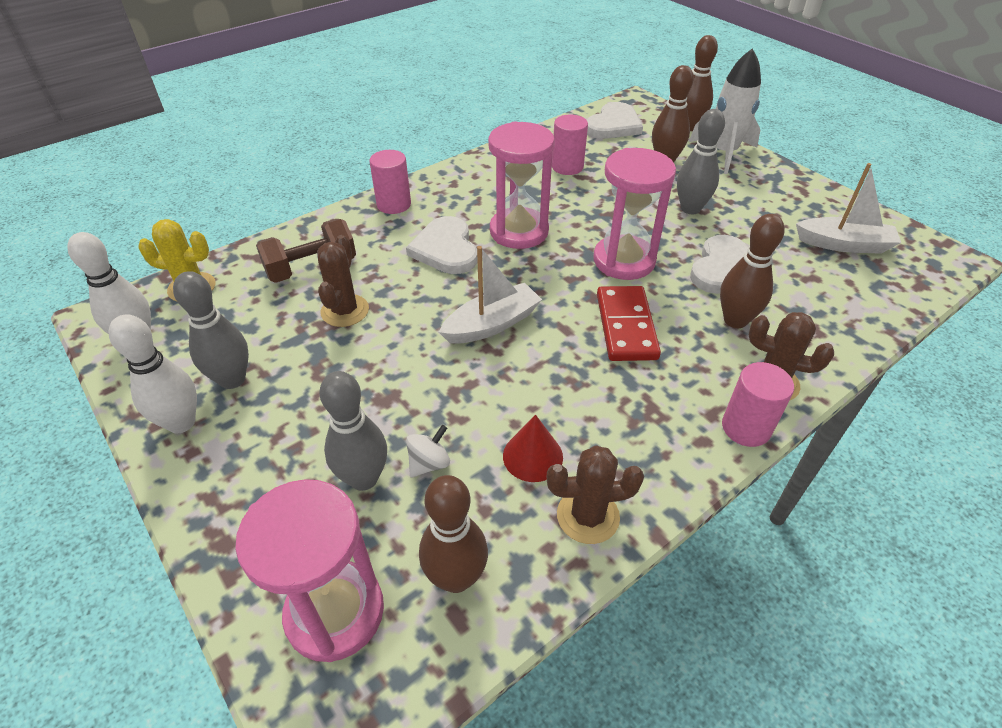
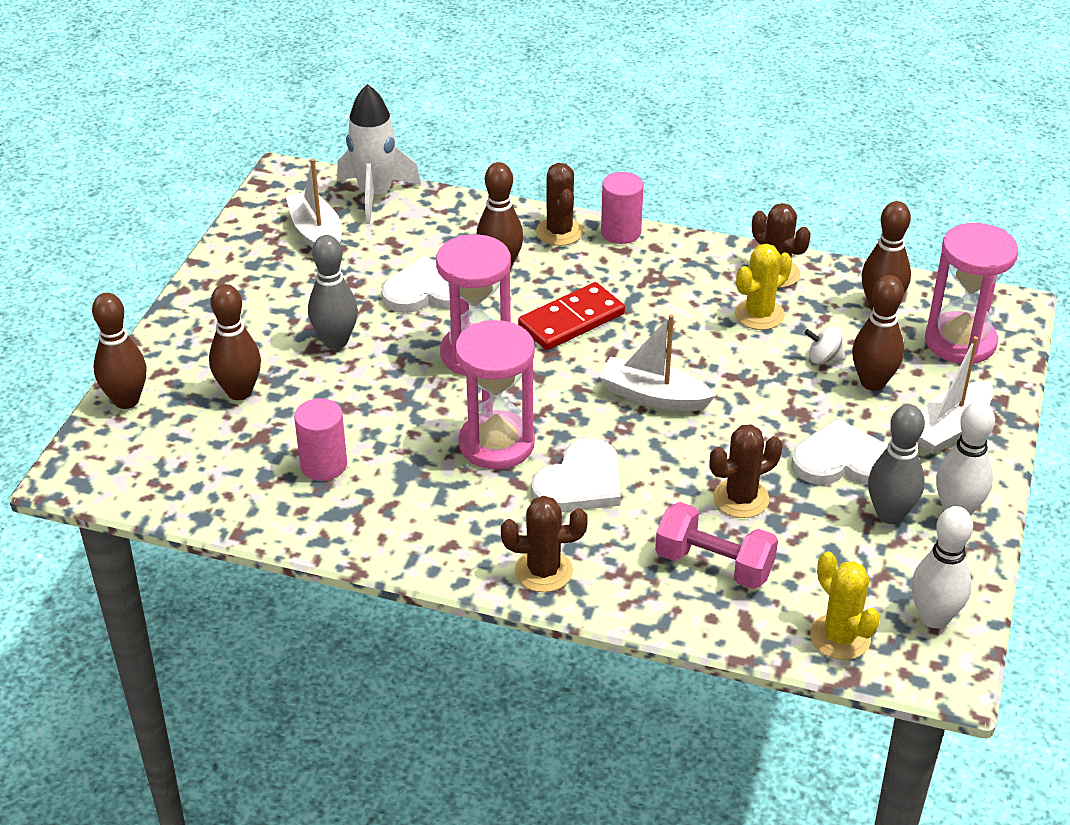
camera: 125 degrees left, 5 degrees down
(252, 493) = (949, 428): none -> white boat
(311, 268) = (714, 565): brown dumbbell -> pink dumbbell
(364, 478) = (872, 382): grey bowling pin -> brown bowling pin
(394, 204) = (543, 571): pink cylinder -> brown cactus
(532, 456) = (759, 314): red cone -> yellow cactus
(613, 125) = (172, 468): white heart -> white heart (842, 460)
(723, 153) = (181, 353): white rocket -> white rocket (375, 195)

